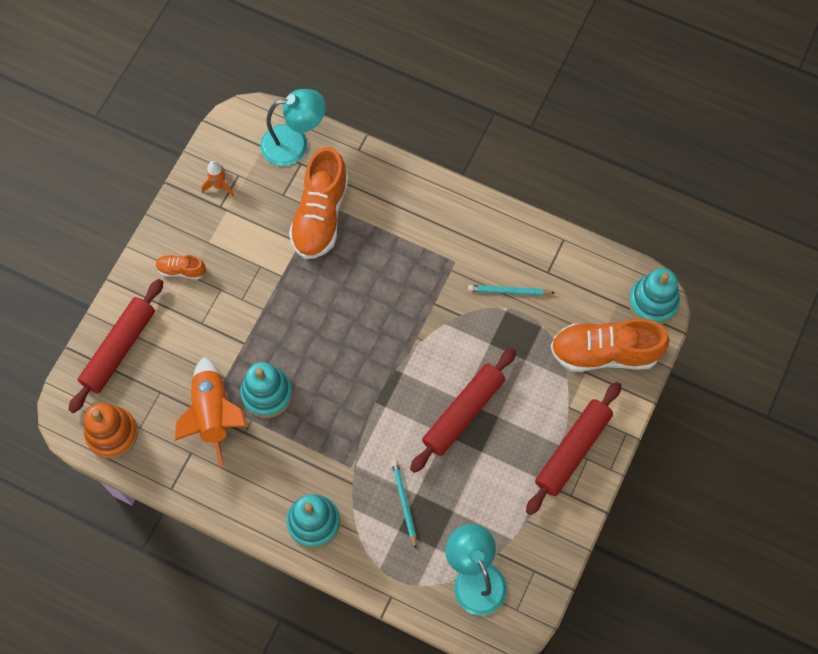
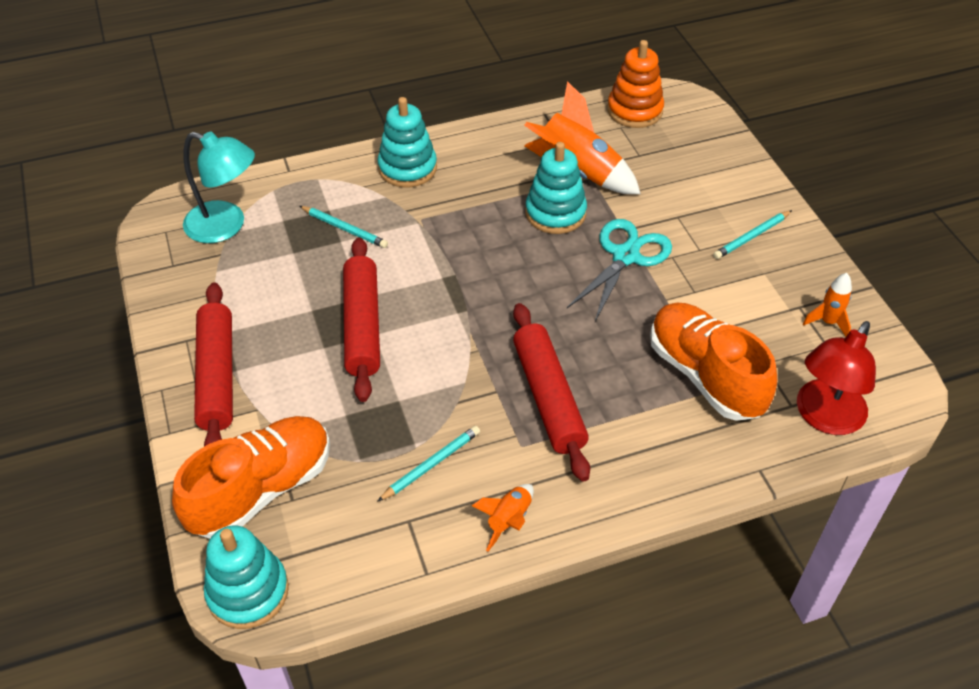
camera: 135 degrees right, 20 degrees down
(119, 348) = (711, 155): red rolling pin -> red rolling pin (549, 397)
(181, 270) = (751, 237): orange shoe -> turquoise pencil
(266, 324) = (625, 256): none -> turquoise scissors
(294, 144) = (824, 418): turquoise lamp -> red lamp
(501, 230) = (508, 520): none -> orange rocket

